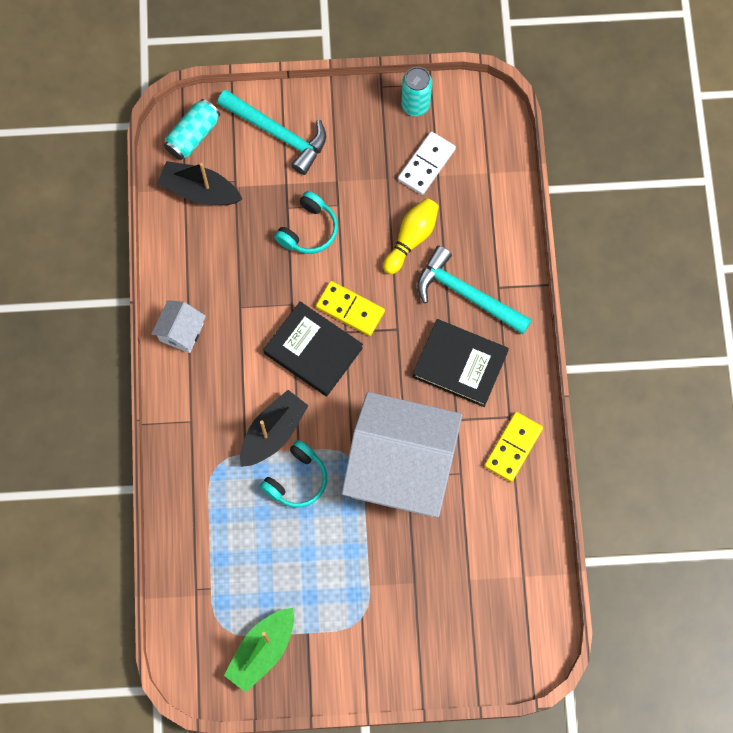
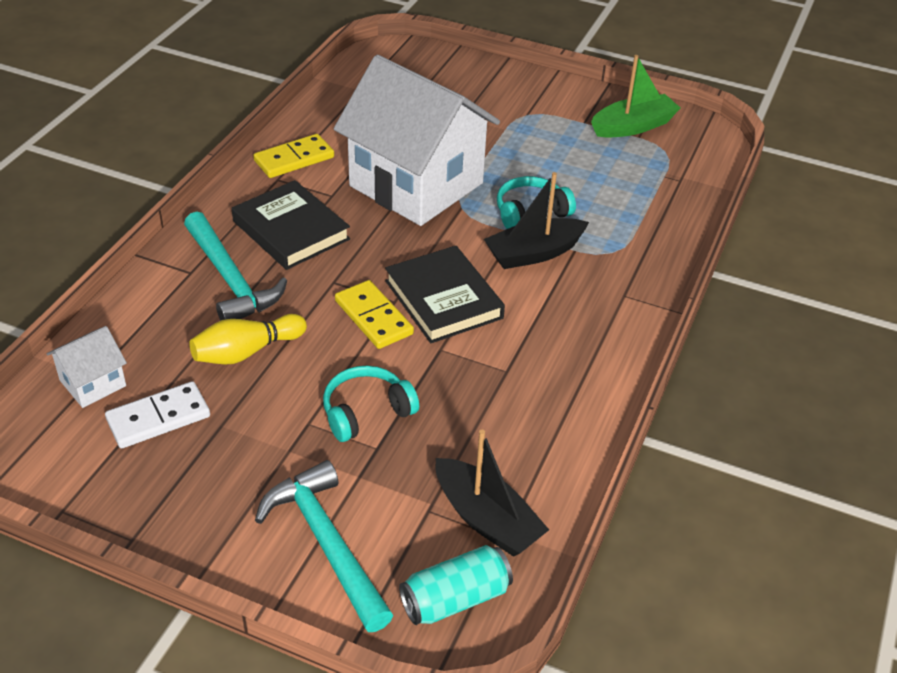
camera: 155 degrees left, 30 degrees down
(181, 332) = (595, 375): white house -> white house (93, 383)
(415, 105) = (107, 493): turquoise can -> none

